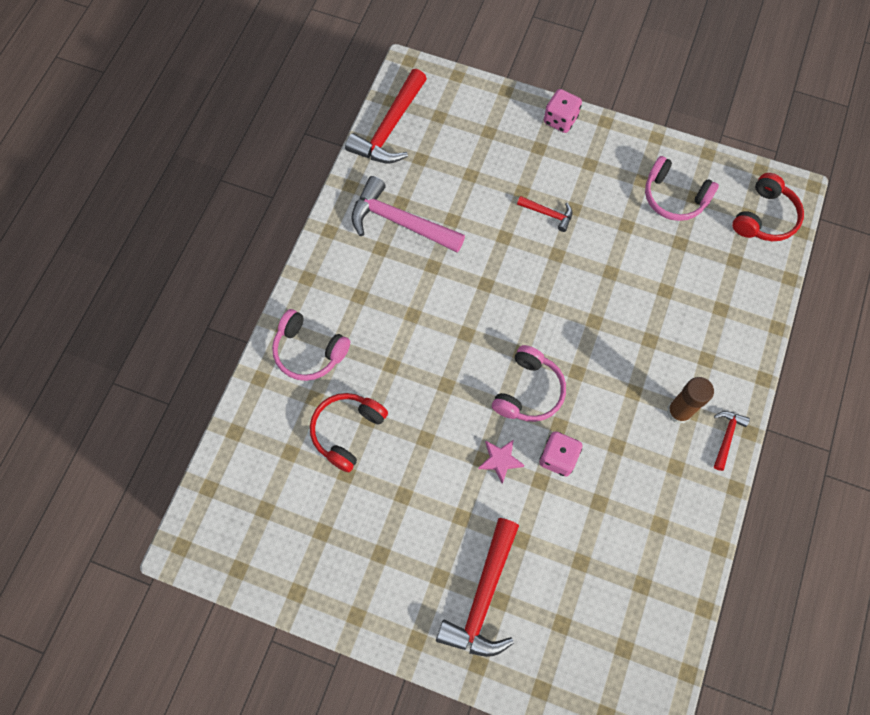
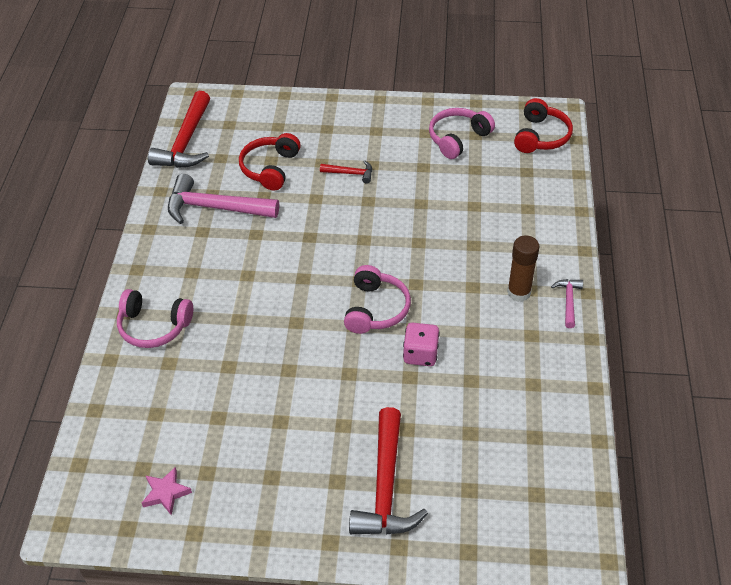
camera: 15 degrees left, 20 degrees down
(347, 431) = (209, 382): red headphones -> red headphones (270, 168)
(500, 460) = (366, 369): pink star -> pink star (166, 493)
(560, 120) = (339, 105): pink dice -> none
(674, 197) = (458, 138): pink headphones -> pink headphones turned 120 degrees clockwise
(726, 437) = (568, 301): red hammer -> pink hammer

